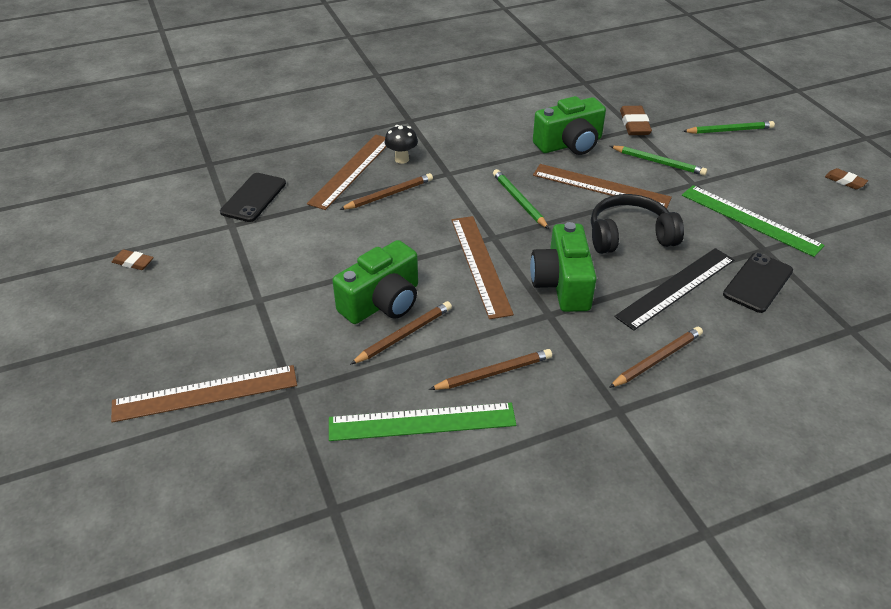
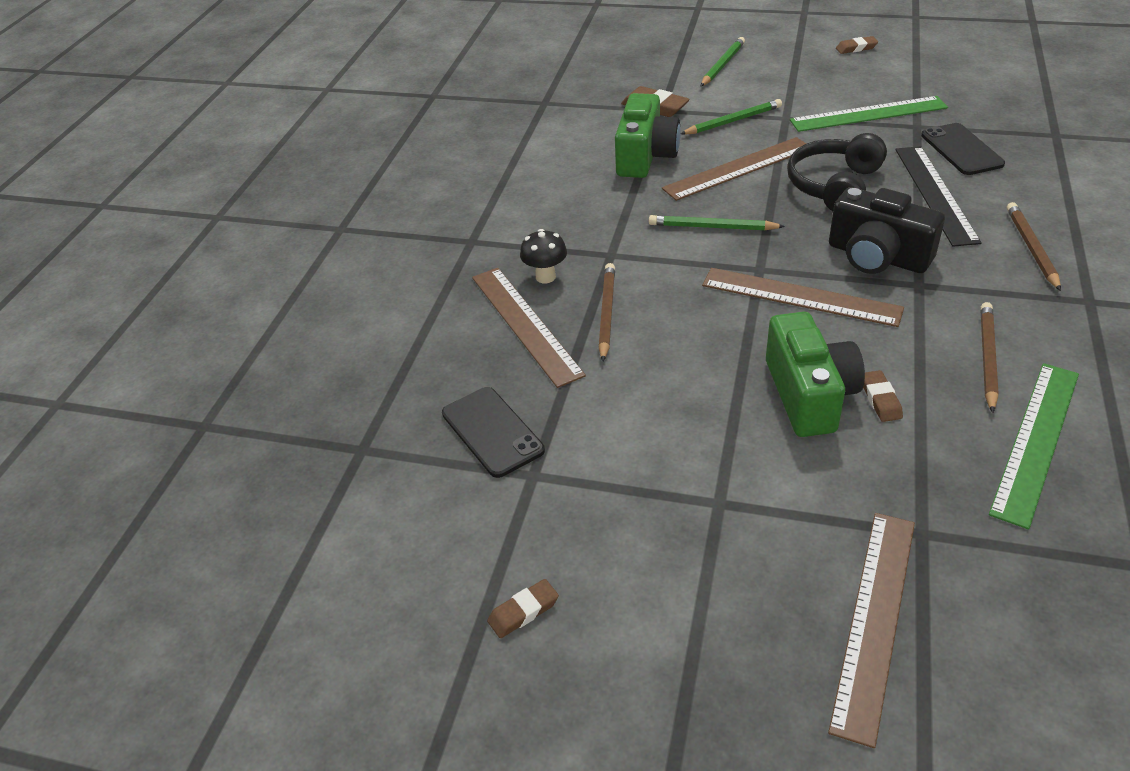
camera: 50 degrees left, 0 degrees up
(404, 335) = (880, 399): brown pencil -> brown eraser
(562, 284) = (877, 256): green camera -> black camera

